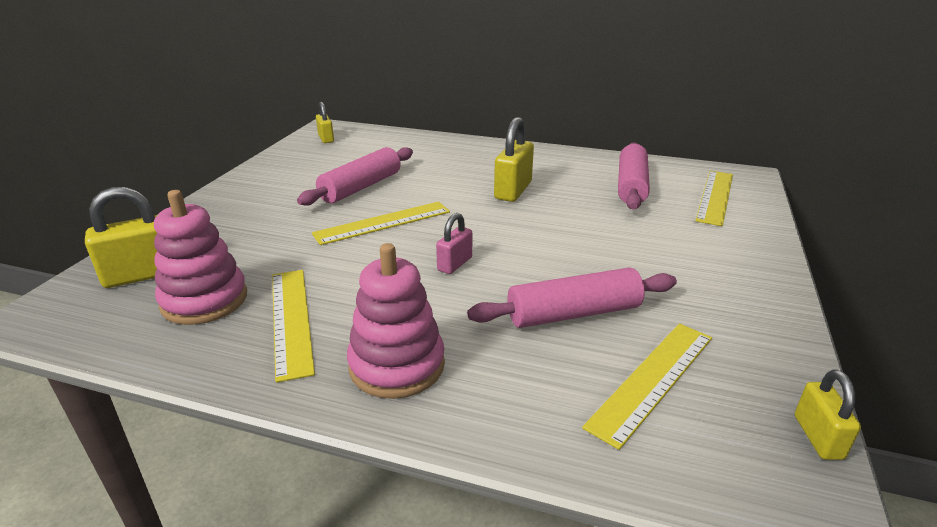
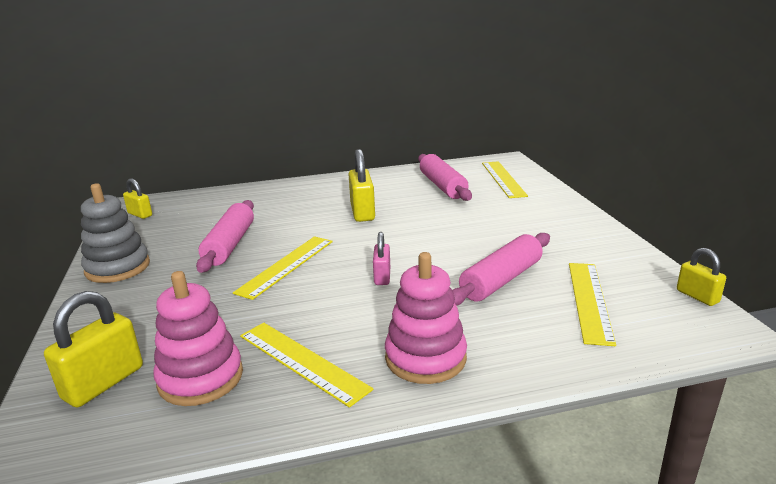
camera: 30 degrees left, 5 degrees down
(259, 181) = (118, 267): none -> grey stacking toy

